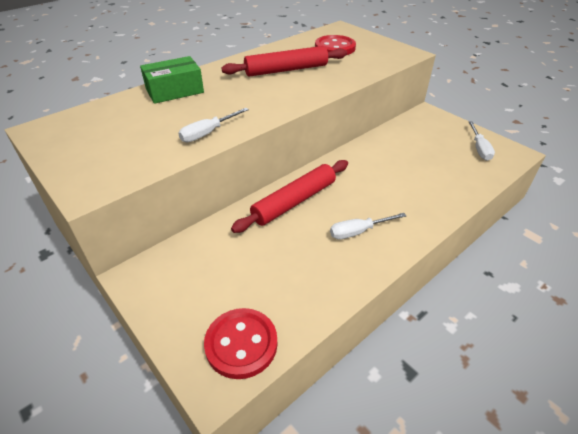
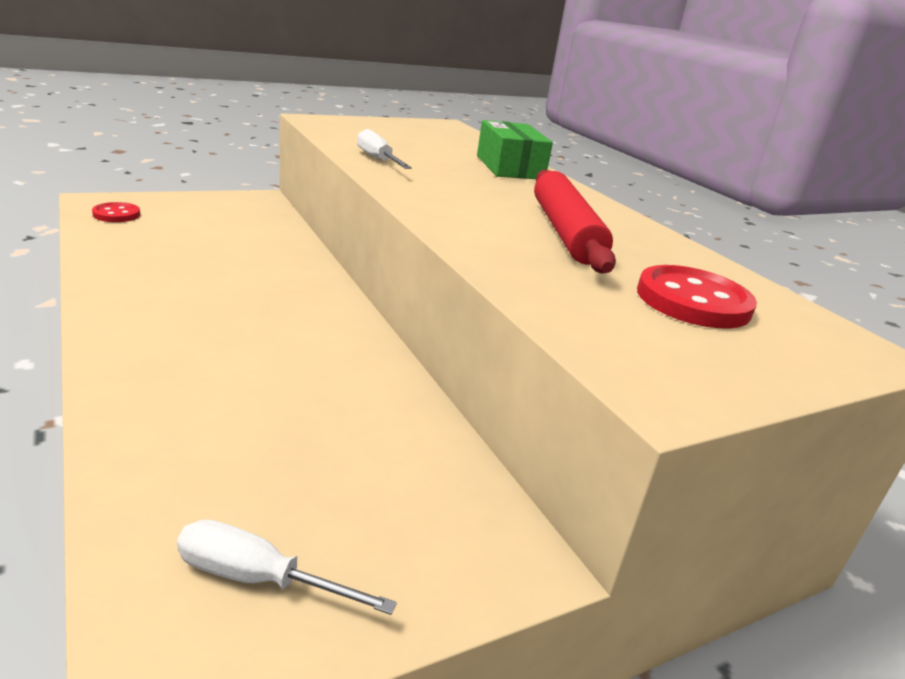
camera: 100 degrees right, 15 degrees down
(241, 344) = (116, 214): red button -> red button, size x0.59
(294, 201) = (292, 281): red rolling pin -> none
(358, 232) = (176, 303): white screwdriver -> none

